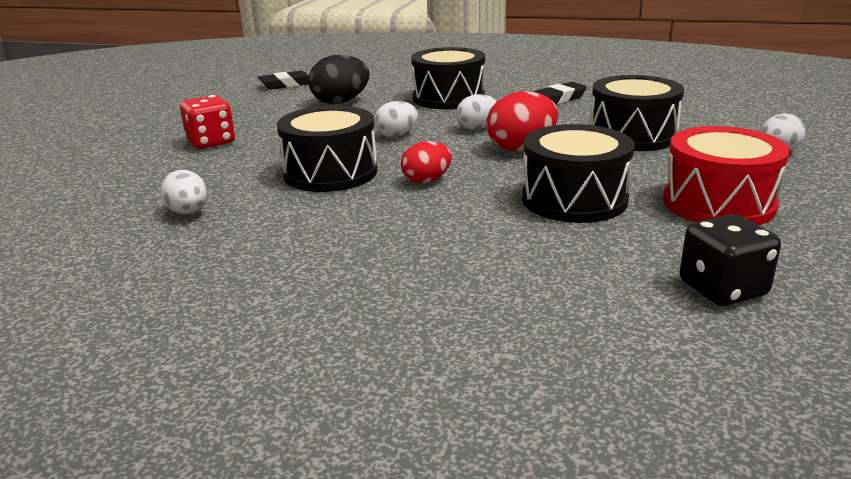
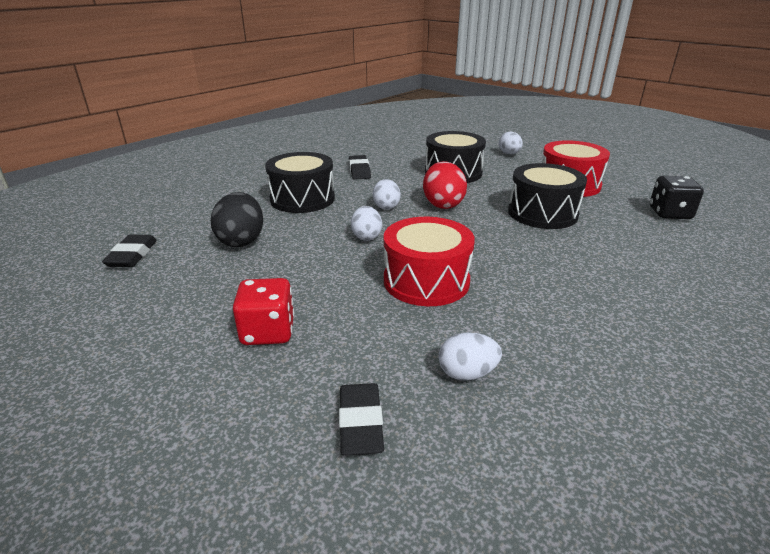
camera: 65 degrees left, 5 degrees up
(116, 190) = (360, 423): none -> black eraser
(330, 173) = (426, 281): black drum -> red drum
(426, 180) = (476, 247): red egg -> none

